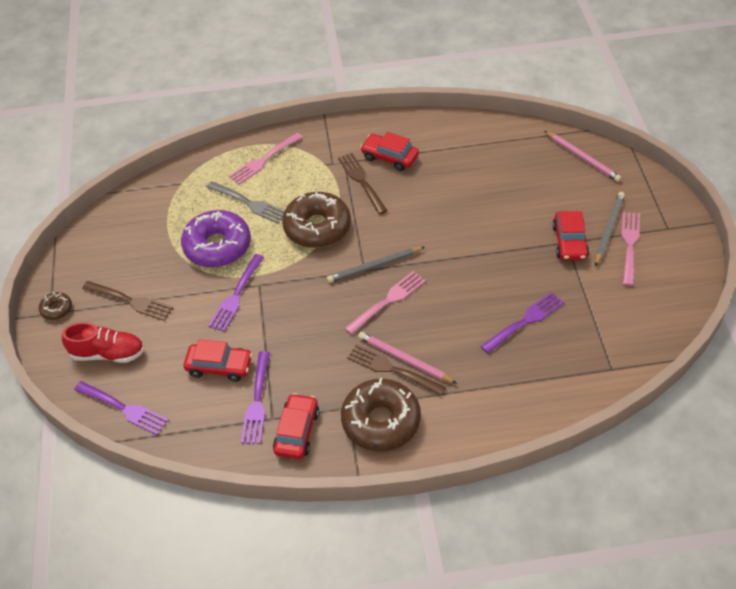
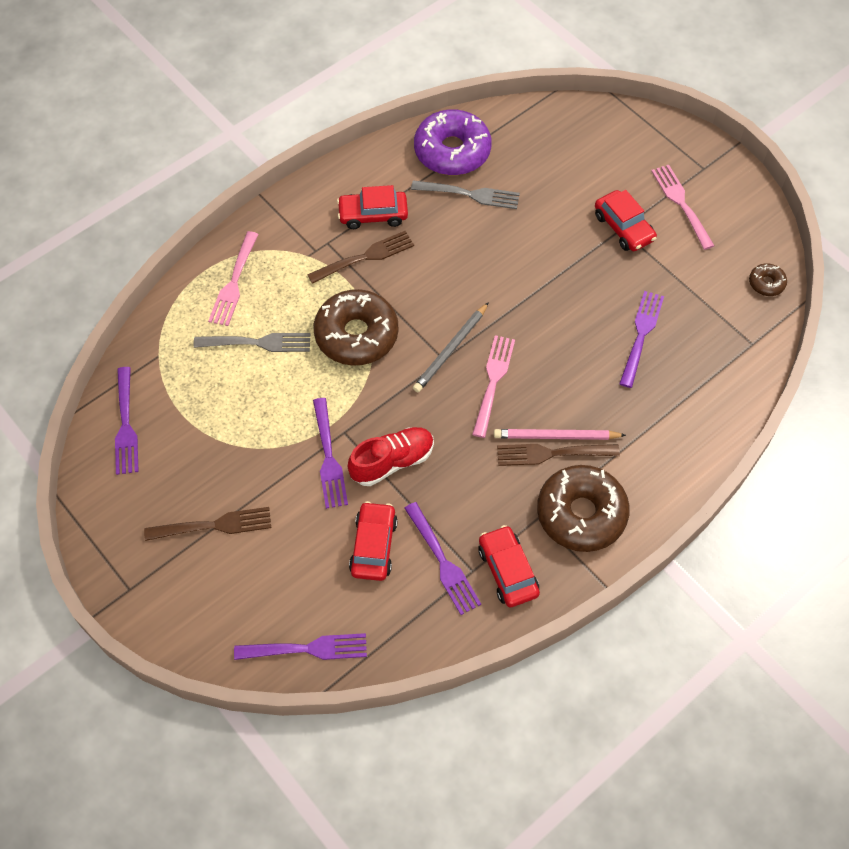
camera: 35 degrees left, 10 degrees up
(56, 309) = (133, 580): brown donut -> brown donut (766, 283)
(108, 353) = (238, 599): red shoe -> red shoe (392, 462)
(128, 214) = (125, 424): none -> purple fork
(217, 246) = (262, 411): purple donut -> purple donut (452, 151)
(219, 366) = (373, 546): red car -> red car turned 60 degrees counterclockwise
(362, 181) = (364, 257): brown fork -> brown fork turned 120 degrees clockwise
(468, 172) = (469, 194): none -> grey fork
(582, 158) = (572, 126): pink pencil -> none
(608, 229) = (650, 195): grey pencil -> none

